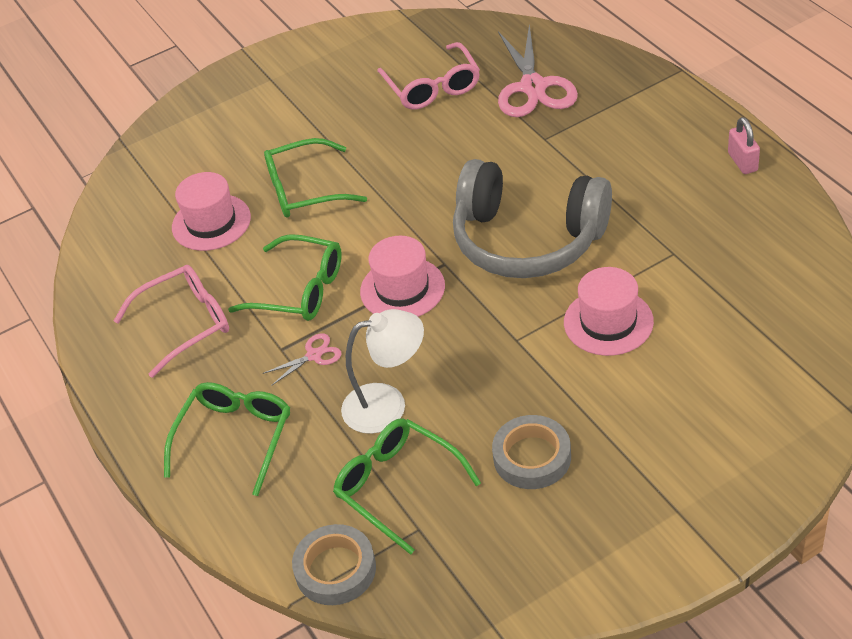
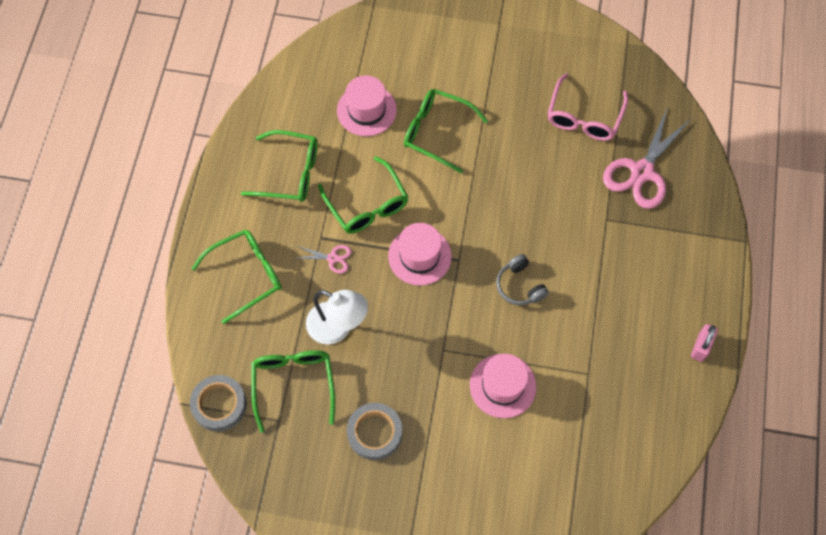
camera: 35 degrees right, 20 degrees up
(185, 324) = (290, 173): pink glasses -> green glasses
(527, 239) = (519, 286): grey headphones -> grey headphones, size x0.42

